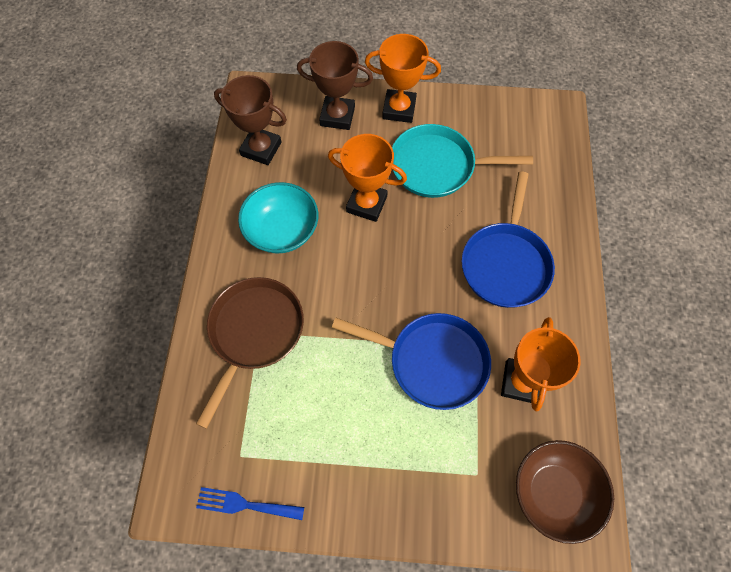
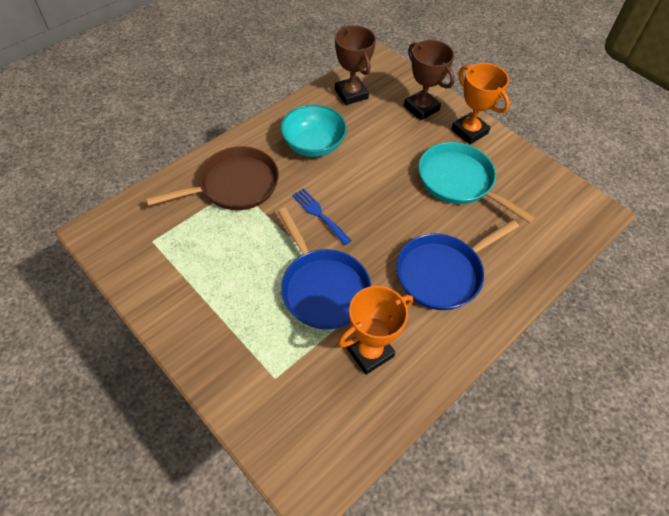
camera: 40 degrees right, 10 degrees down
(245, 504) = (125, 267): blue fork -> blue fork (319, 214)
(366, 204) = (384, 168): orange trophy -> none
(553, 492) = (314, 437): brown bowl -> none

